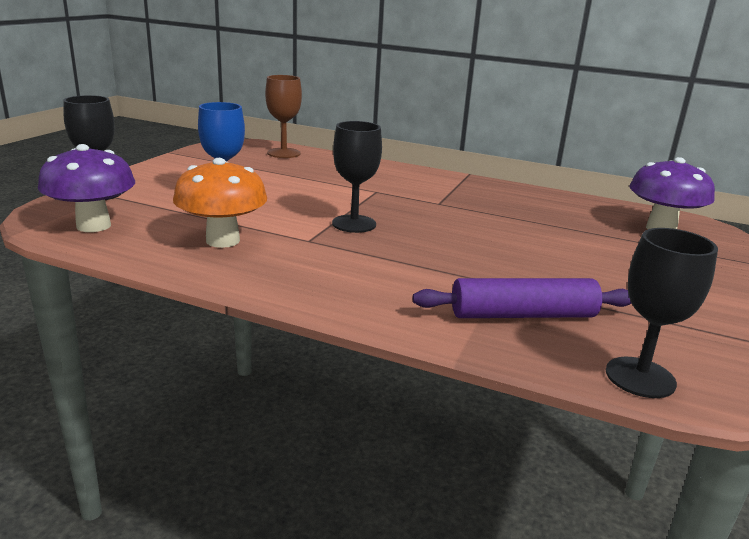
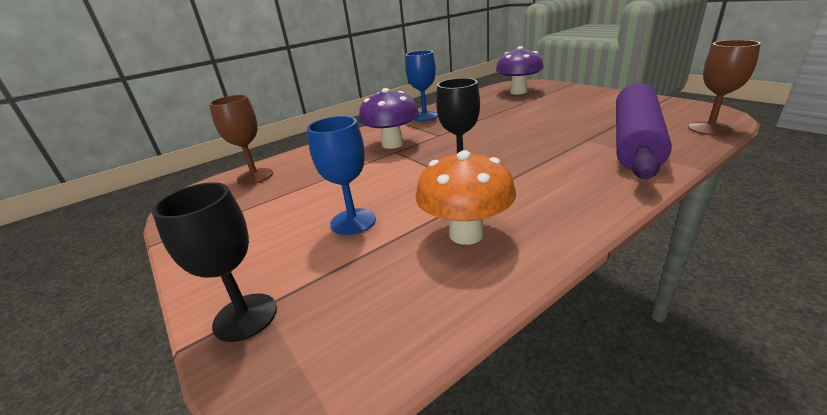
camera: 55 degrees left, 5 degrees up
(93, 226) = (365, 329): purple mushroom -> purple mushroom (392, 144)
(492, 189) = (424, 116): none -> blue goblet
(523, 314) = (634, 141): purple rolling pin -> purple rolling pin, size x1.61
(640, 377) = (709, 129): black goblet -> brown goblet

